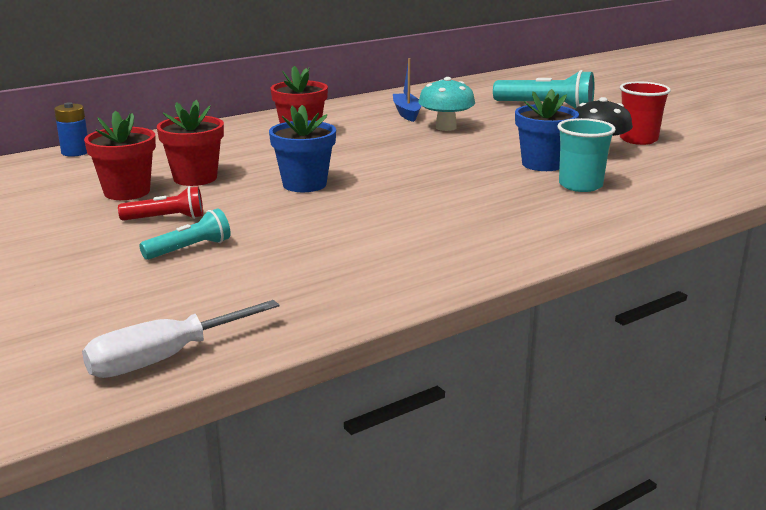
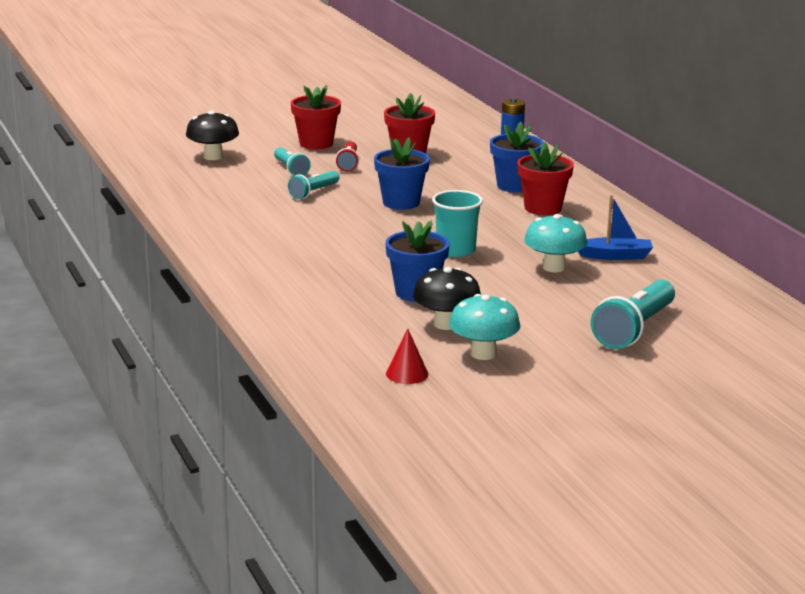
camera: 100 degrees right, 0 degrees up
(127, 310) = (213, 157): none -> black mushroom
(163, 359) = (152, 164): white screwdriver -> none
(195, 178) = (431, 172): red flower pot -> red flower pot (316, 143)
(238, 145) = (514, 186): none -> blue flower pot
(281, 227) = (313, 192): none -> turquoise flashlight
(580, 185) = (350, 298): turquoise cup -> turquoise cup (456, 250)
(638, 139) = (483, 354): red cup -> turquoise mushroom
(704, 157) = (407, 374): none -> red cone

